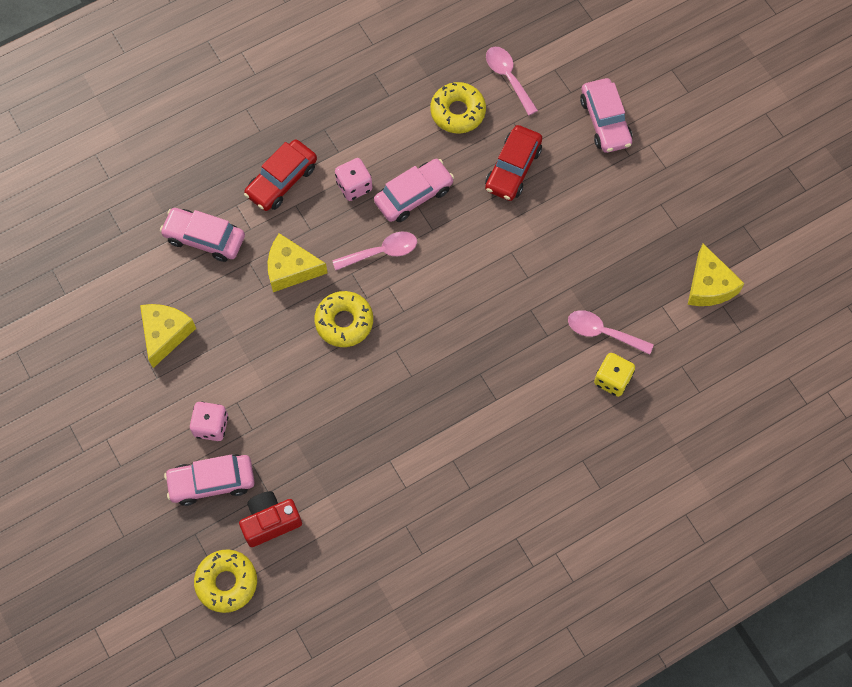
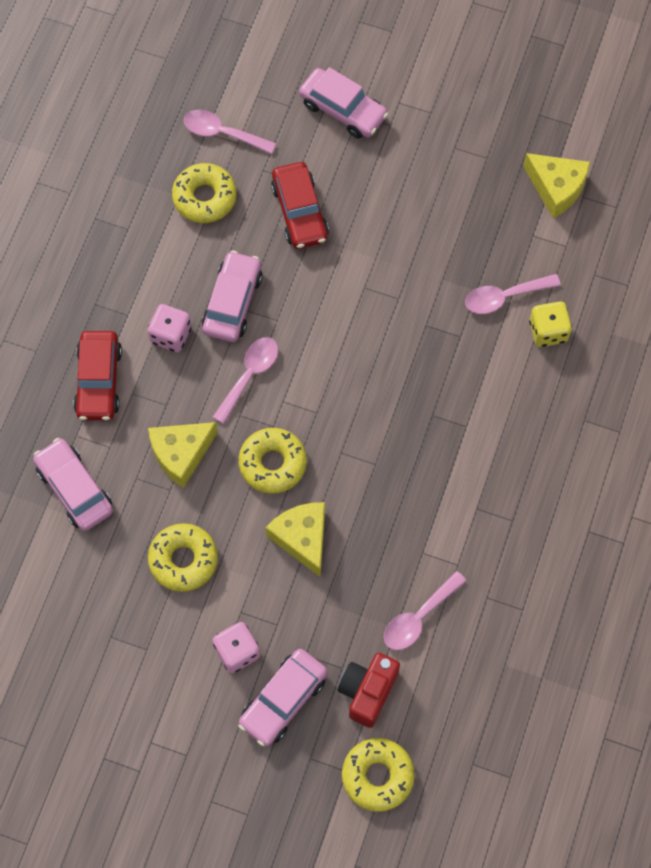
camera: 40 degrees left, 0 degrees up
(165, 334) = (118, 604): yellow cheese -> yellow cheese (302, 538)
(204, 238) = (74, 489): pink car -> pink car turned 75 degrees clockwise
(231, 339) = (183, 560): none -> yellow donut
(347, 501) = (418, 617): none -> pink spoon

